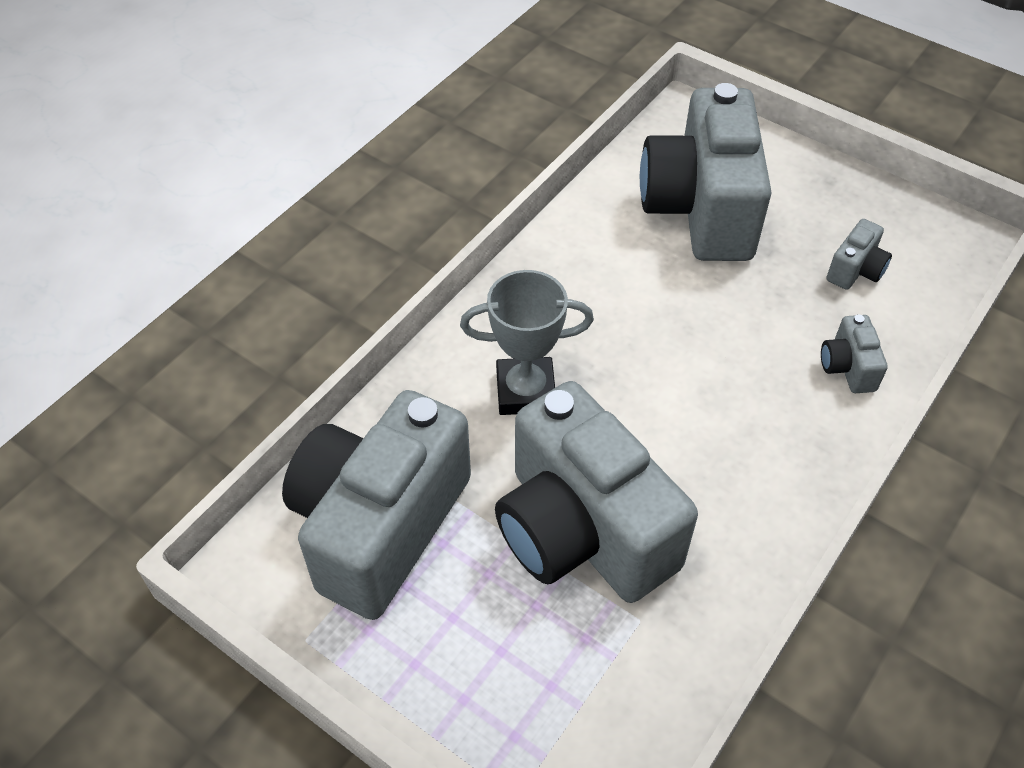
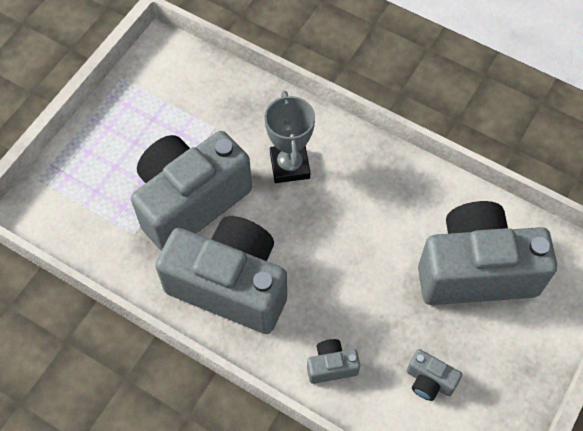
camera: 85 degrees right, 10 degrees up
(379, 525) = (189, 101): grey camera -> grey camera (230, 285)

